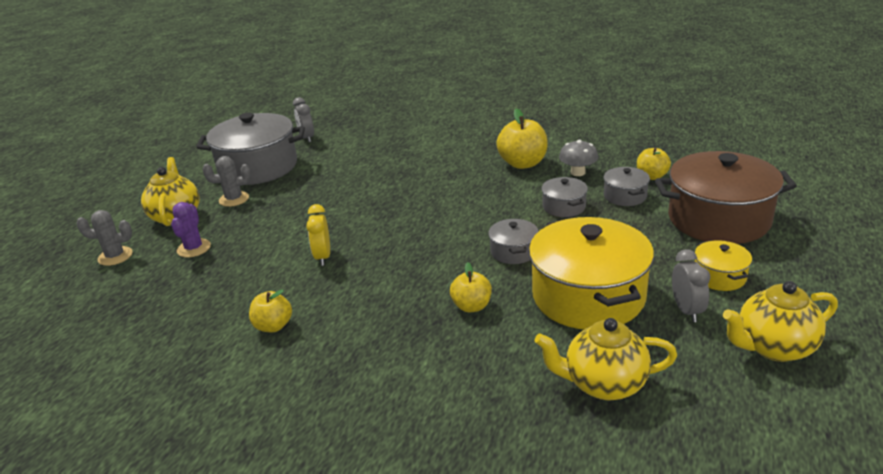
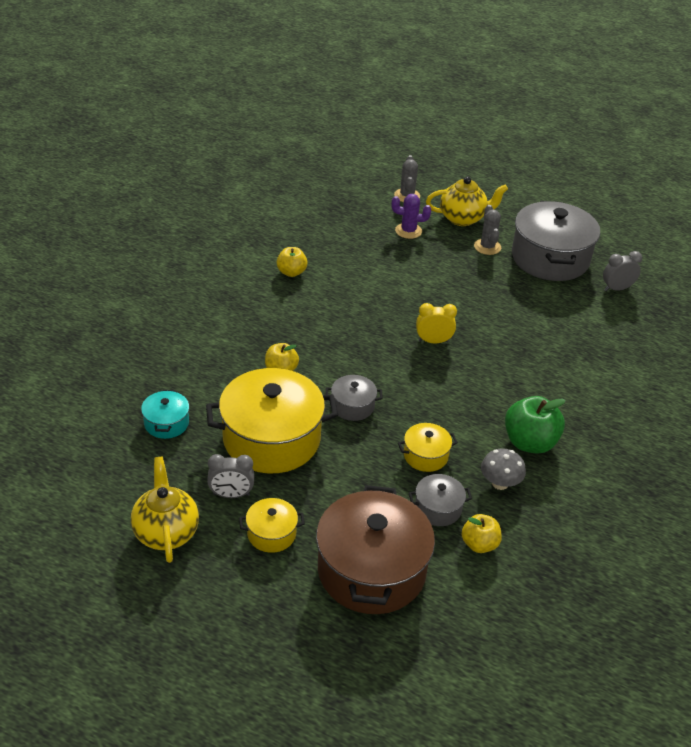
camera: 90 degrees right, 10 degrees up
(323, 257) = (376, 296): yellow clock -> yellow clock (433, 341)
(523, 163) = (529, 442): yellow apple -> green apple
(564, 207) = (425, 455): grey pot -> yellow pot
(604, 384) = (166, 423): yellow teapot -> turquoise pot

